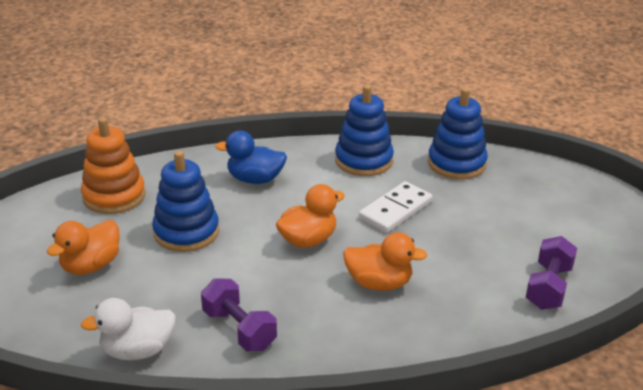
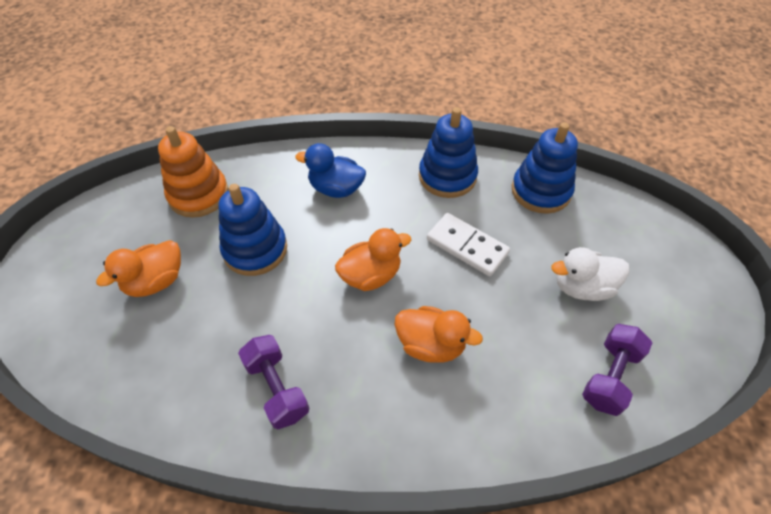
camera: 10 degrees right, 20 degrees up
(137, 350) = (172, 402): white duck -> white duck (582, 287)
(395, 210) = (467, 246): white domino -> white domino turned 75 degrees clockwise

